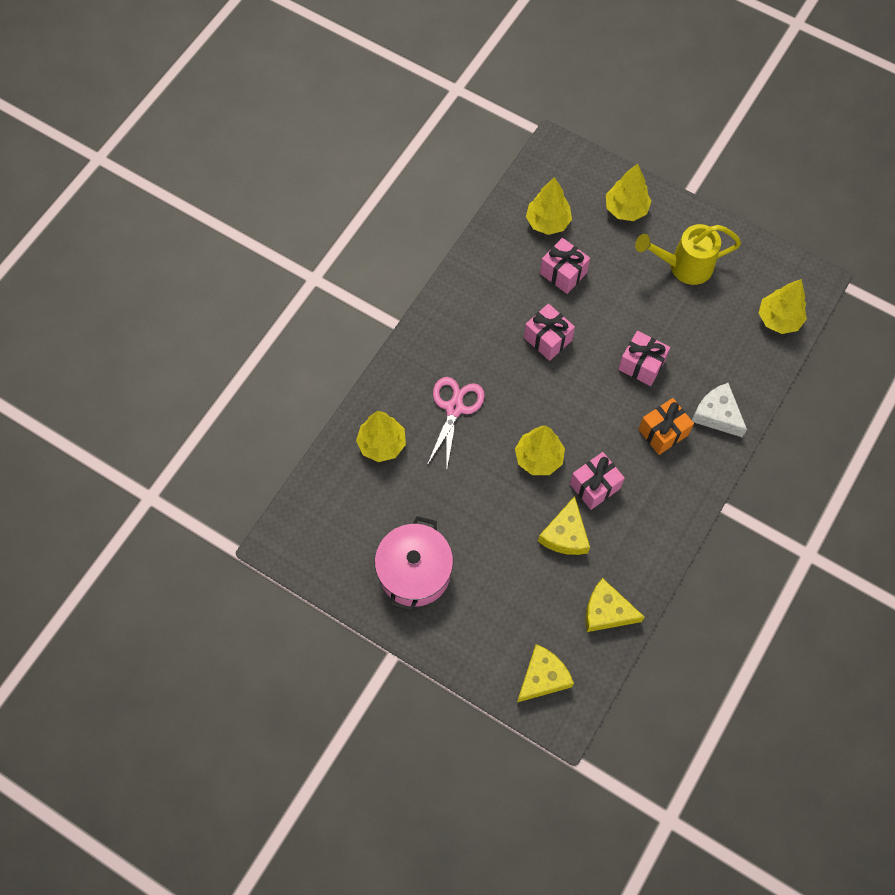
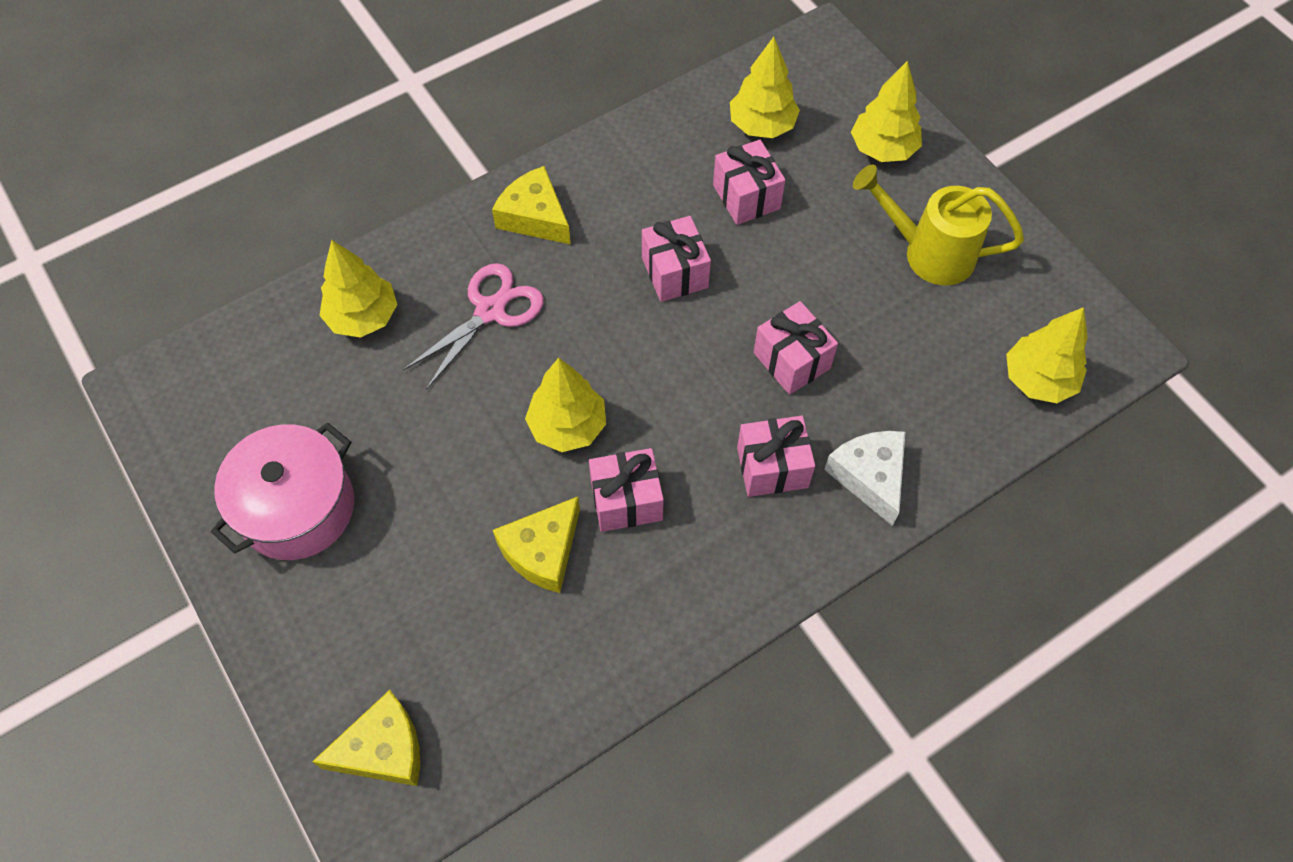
camera: 25 degrees right, 5 degrees down
(606, 611) = (538, 694): yellow cheese -> yellow cheese (535, 217)
(663, 432) = (772, 467): orange gift -> pink gift

